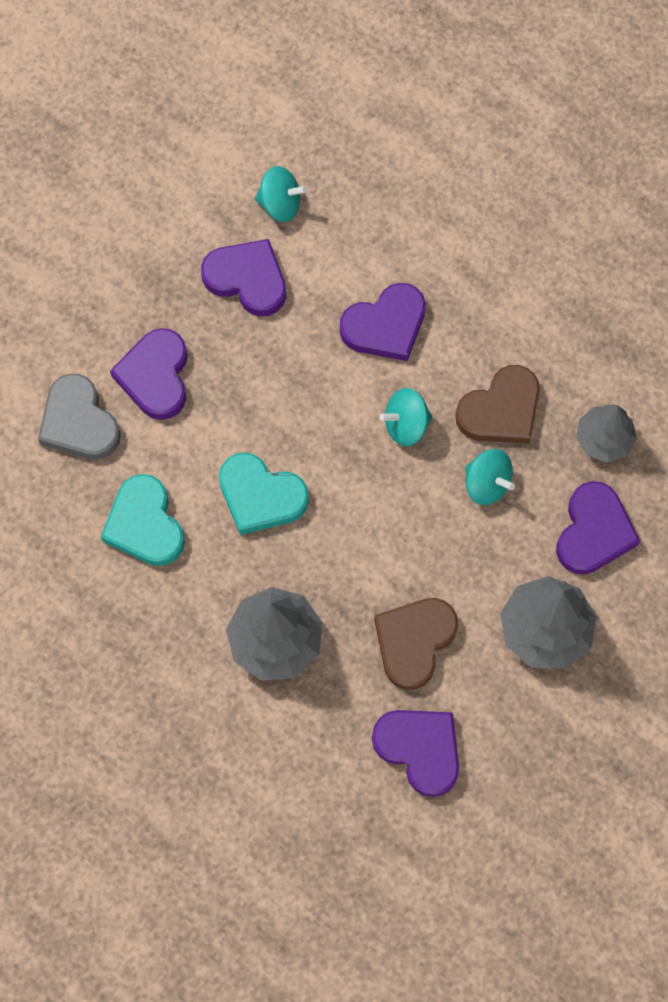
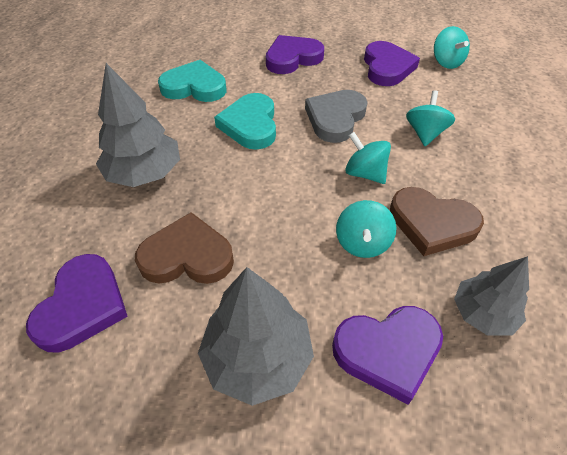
camera: 60 degrees right, 20 degrees down
(79, 422) = (241, 44): grey heart -> grey heart (335, 118)
(145, 524) = (194, 87): turquoise heart -> turquoise heart turned 60 degrees clockwise
(385, 326) = (425, 133): purple heart -> turquoise spinning top

